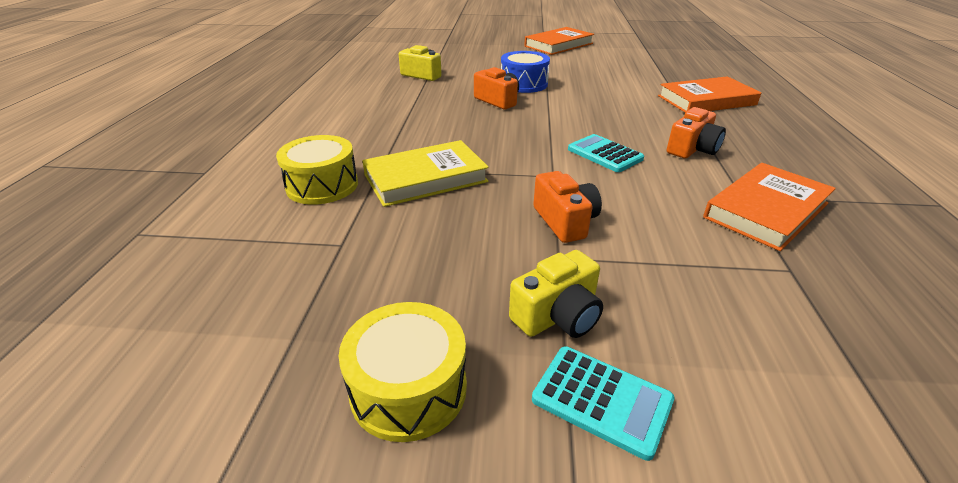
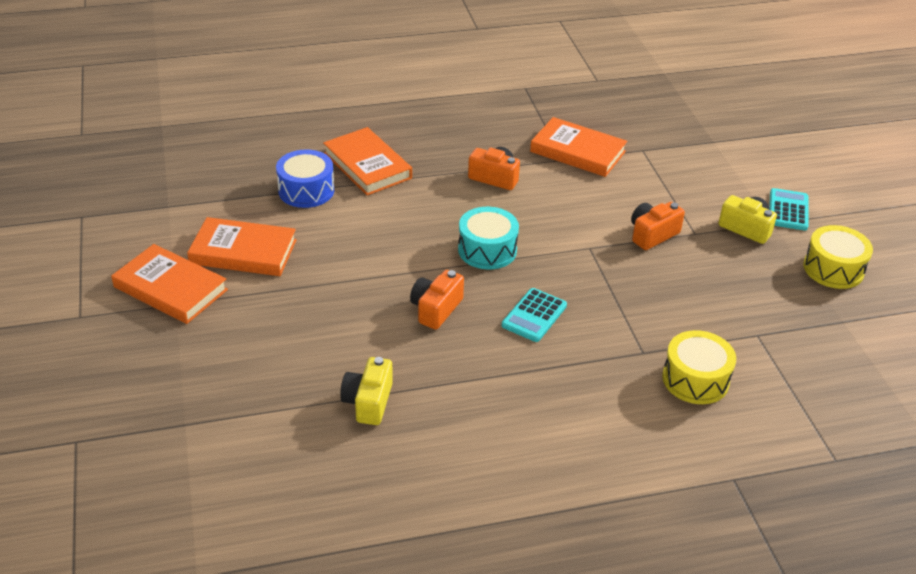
camera: 110 degrees left, 5 degrees up
(425, 178) = (641, 319): yellow book -> none
(523, 84) = (368, 297): blue drum -> blue drum (306, 190)
(566, 128) = (487, 250): none -> turquoise drum
(589, 60) = (243, 252): none -> orange book
(604, 154) = (532, 223): turquoise calculator -> turquoise calculator (534, 315)

